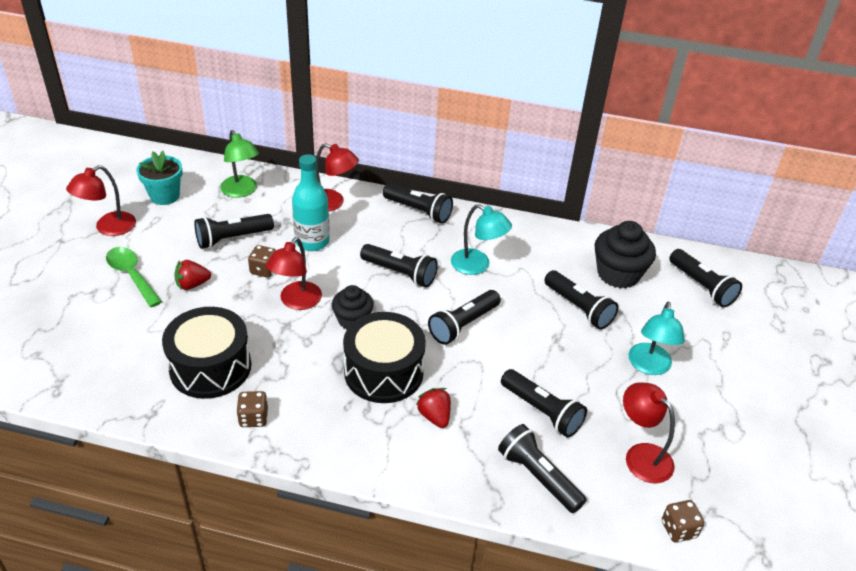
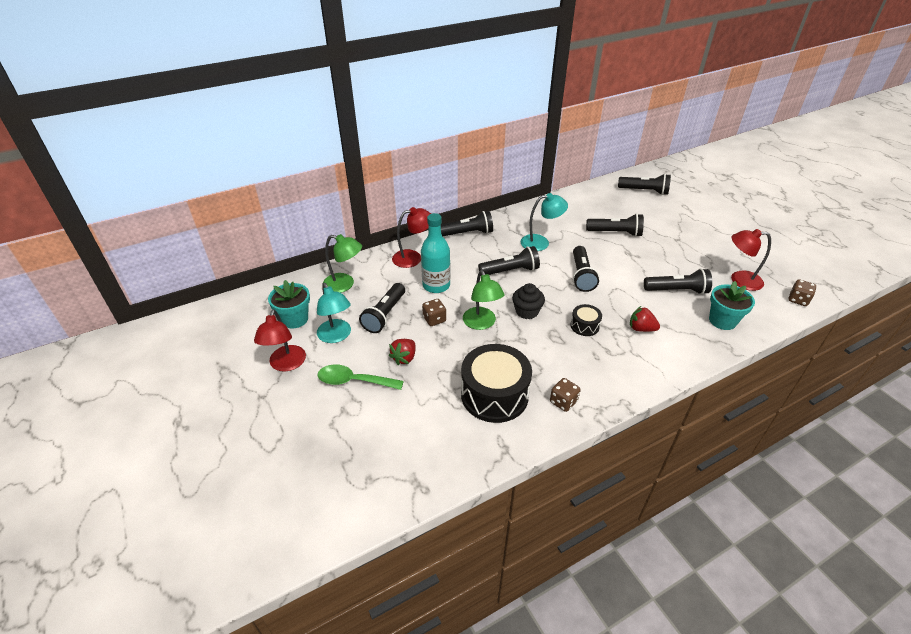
camera: 40 degrees left, 0 degrees up
(296, 302) = (481, 323): red lamp -> green lamp
(383, 372) = (584, 326): black drum -> black drum, size x0.48
(538, 476) = (722, 321): black flashlight -> turquoise flower pot
(618, 274) = (605, 206): black cupcake -> none
(649, 366) = (681, 239): turquoise lamp -> turquoise lamp (336, 336)

